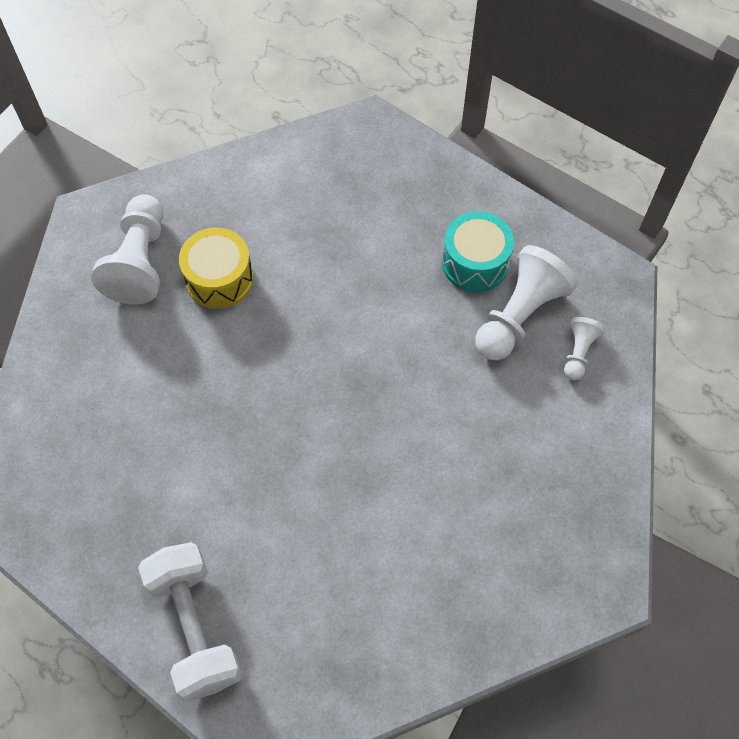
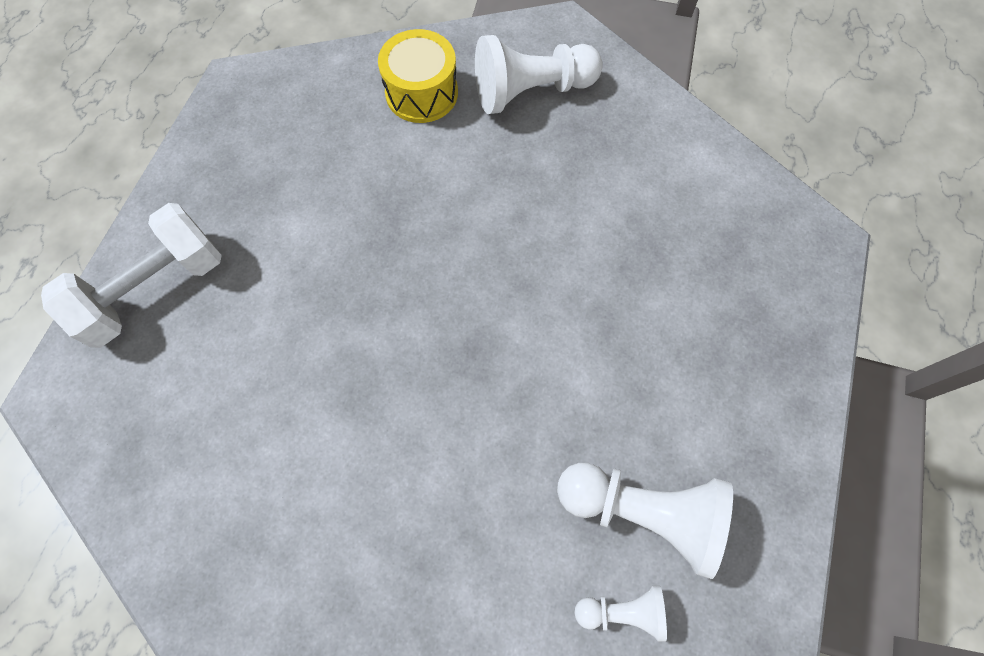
camera: 70 degrees right, 5 degrees up
(219, 279) = (544, 167): yellow drum -> yellow drum (421, 93)
(475, 263) = (693, 430): turquoise drum -> none

